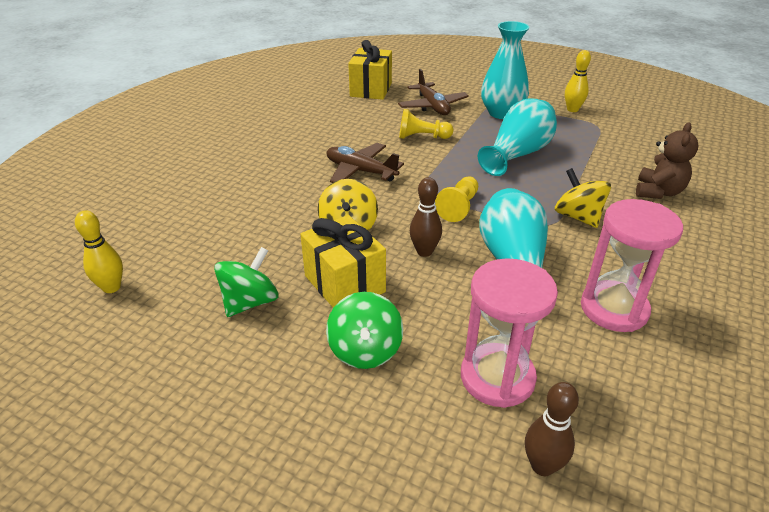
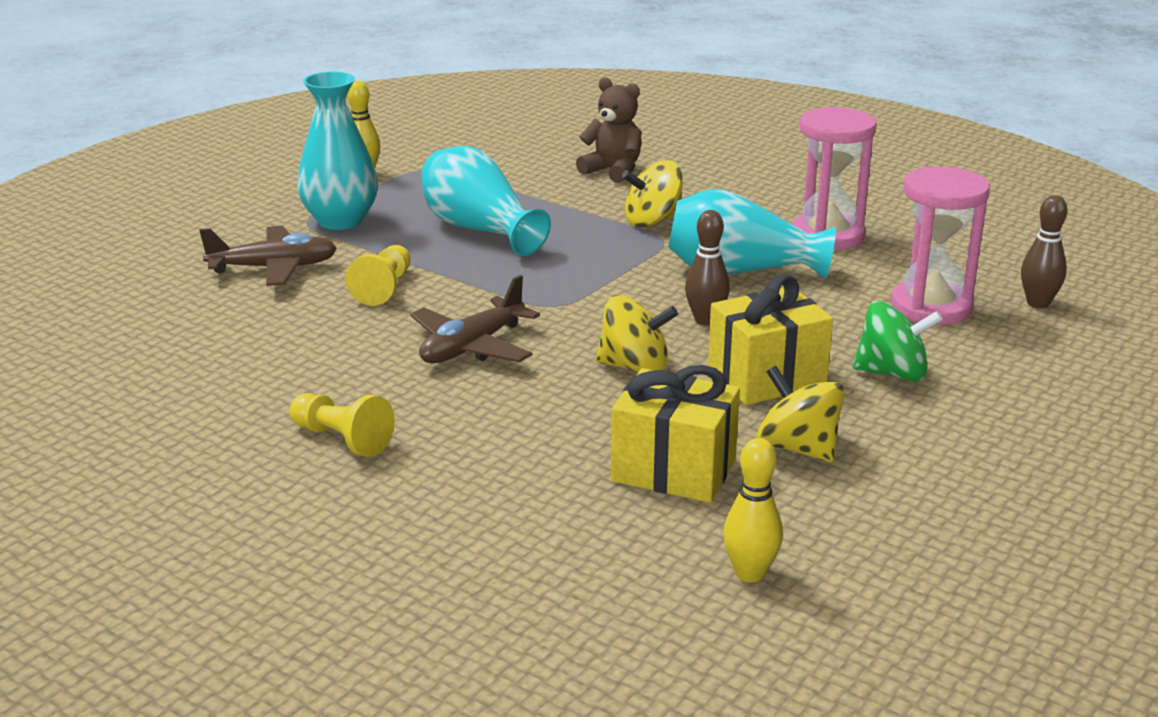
camera: 80 degrees left, 10 degrees down
(250, 302) = (798, 448): green spinning top -> yellow spinning top
(371, 89) = (153, 314): yellow gift -> yellow gift (673, 470)
(458, 207) = (606, 286): yellow pawn -> yellow pawn (342, 439)

